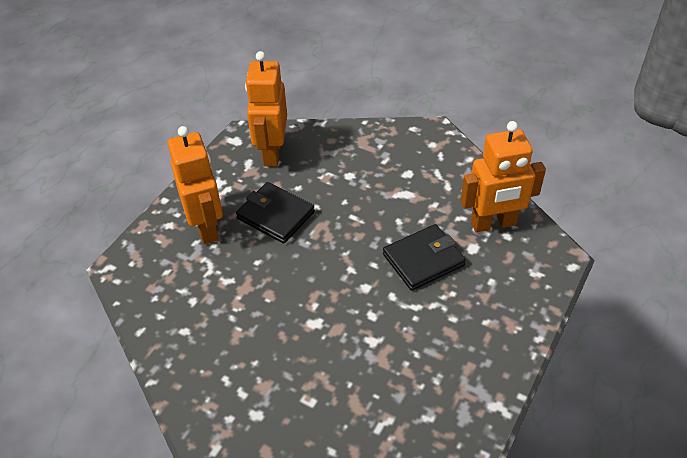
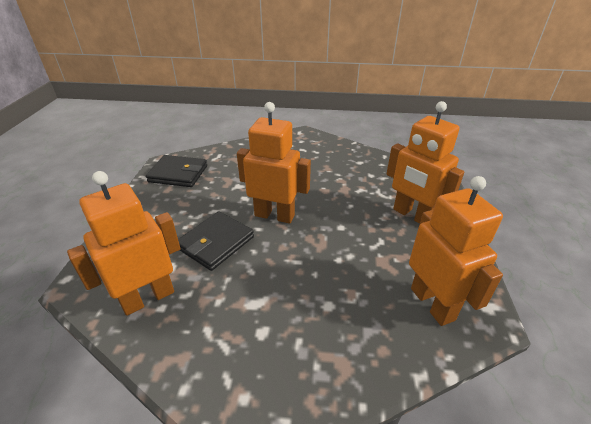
camera: 155 degrees right, 10 degrees down
(275, 215) = (367, 240): black wallet -> black wallet (178, 174)
(348, 275) = (274, 215): none -> orange robot

